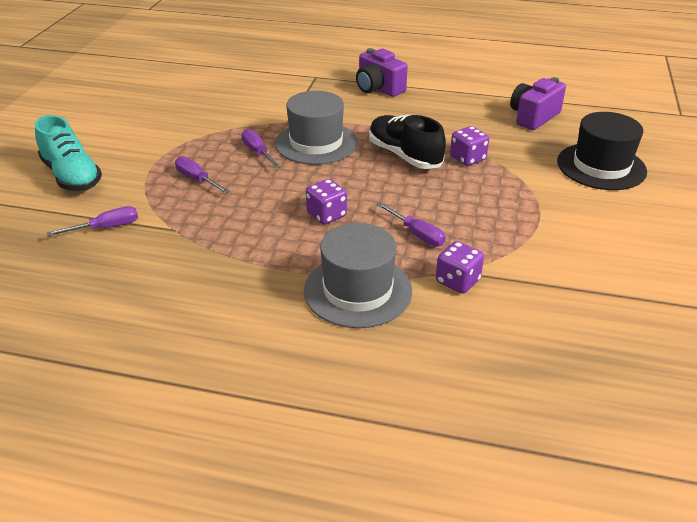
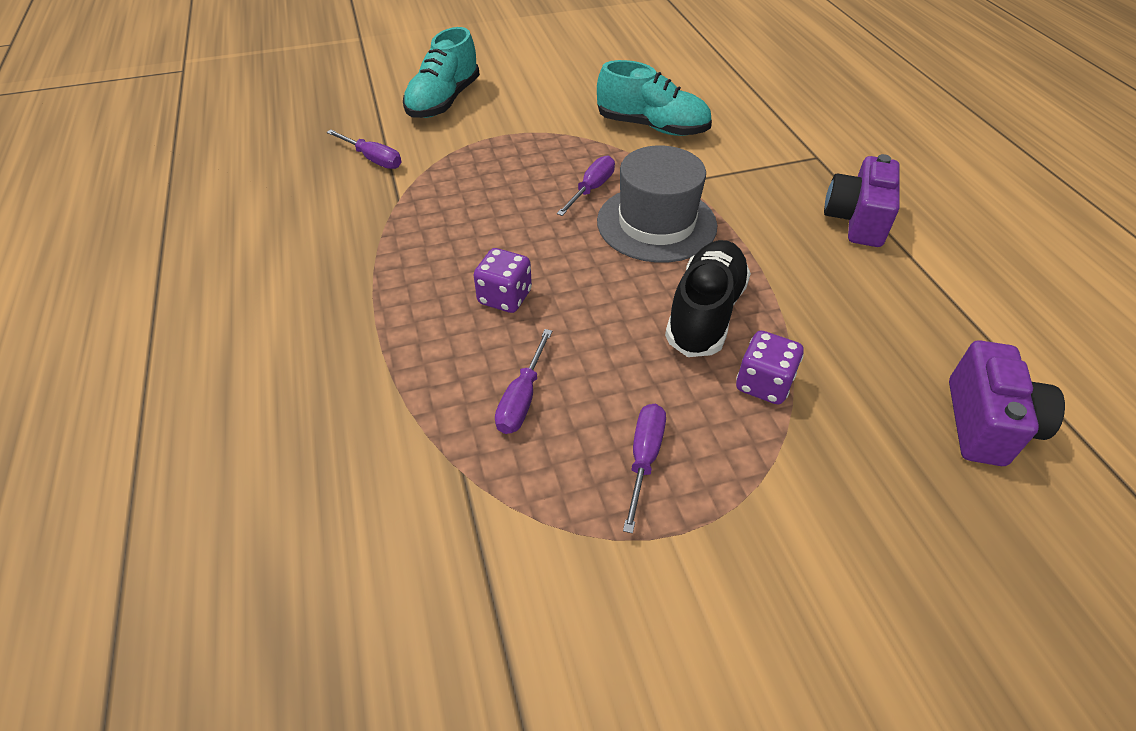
camera: 60 degrees right, 10 degrees up
(197, 179) = (499, 173): purple screwdriver -> purple screwdriver (644, 459)
(221, 111) = (652, 127): none -> turquoise shoe
(357, 290) = (366, 387): grey hat -> none
(457, 281) = (439, 483): purple dice -> none
(533, 117) = (986, 424): purple camera -> purple camera turned 90 degrees clockwise
(601, 166) = (923, 583): black hat -> none

